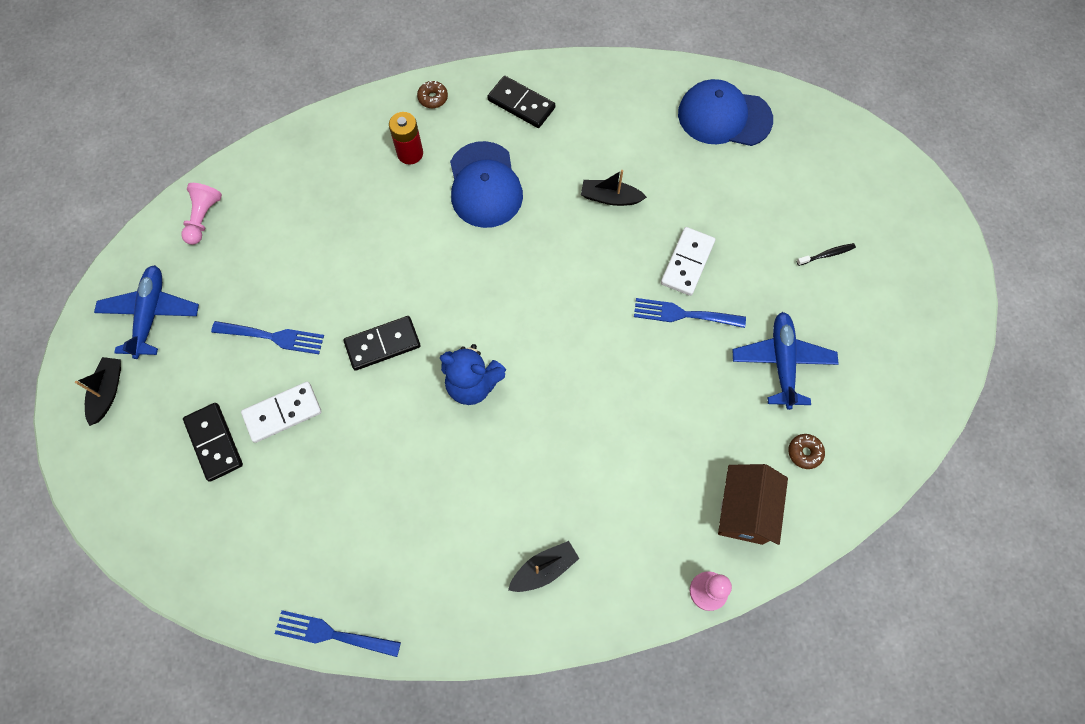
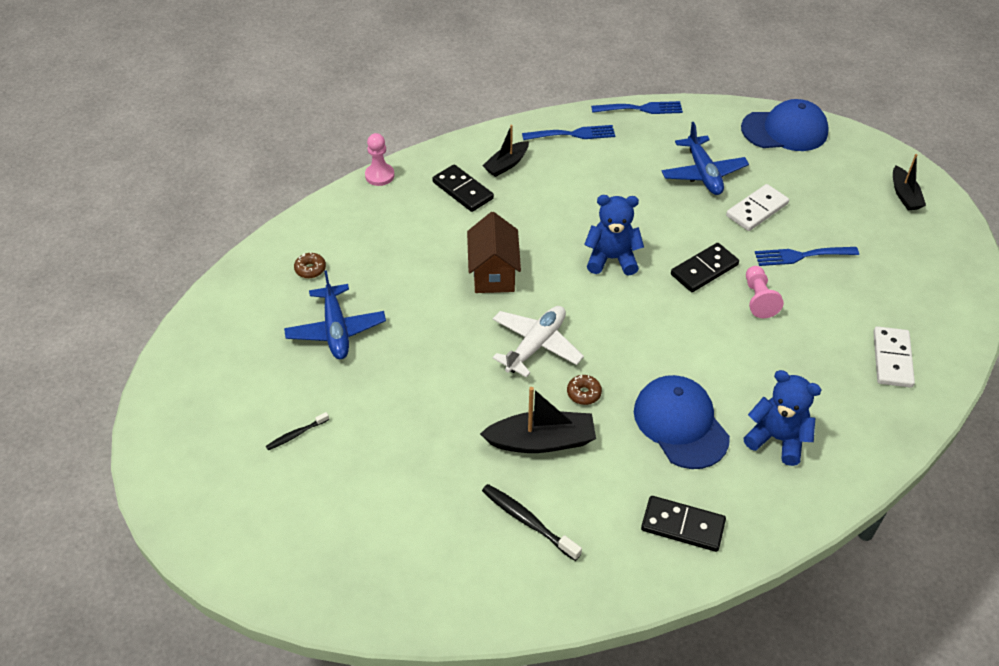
camera: 165 degrees right, 20 degrees down
(151, 314) = (917, 250): blue plane -> blue plane (703, 173)
(203, 218) = (937, 331): pink pawn -> pink pawn (758, 299)
(214, 442) = (796, 183): black domino -> black domino (463, 190)
(410, 153) = (777, 439): red battery -> blue teddy bear
(433, 98) = (788, 508): brown donut -> brown donut (583, 393)
(586, 295) = (536, 345): none -> white plane
(610, 198) = (541, 441): black boat -> black boat, size x1.55
(641, 134) = (528, 521): none -> black toothbrush
(683, 314) = (437, 349): blue fork -> blue fork (573, 134)
(687, 262) = (443, 395): white domino -> white domino (892, 359)
(724, 116) = (432, 568): blue cap -> blue cap (785, 130)
(744, 510) = (358, 224): brown house -> brown house (493, 274)

